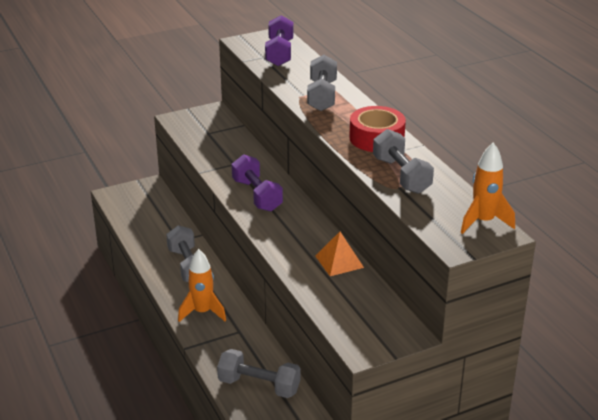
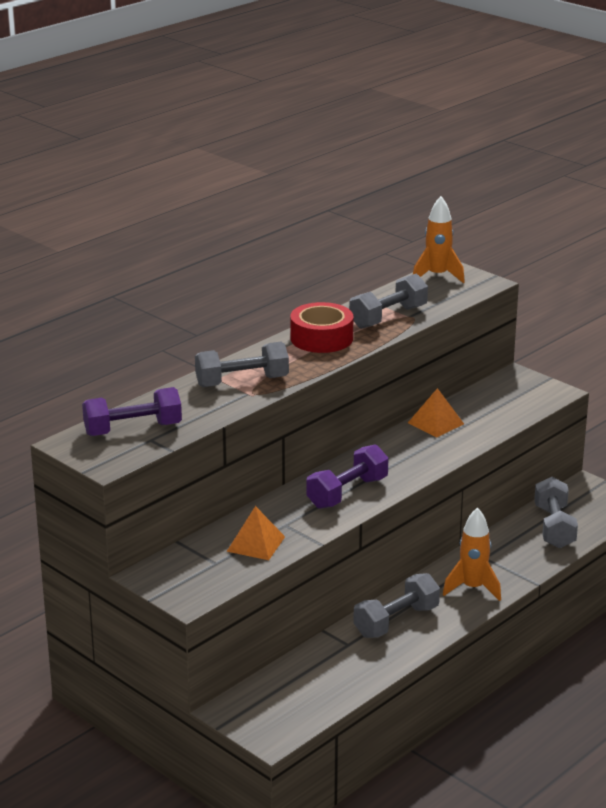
camera: 110 degrees left, 5 degrees down
(218, 149) = (256, 544): none -> orange pyramid

